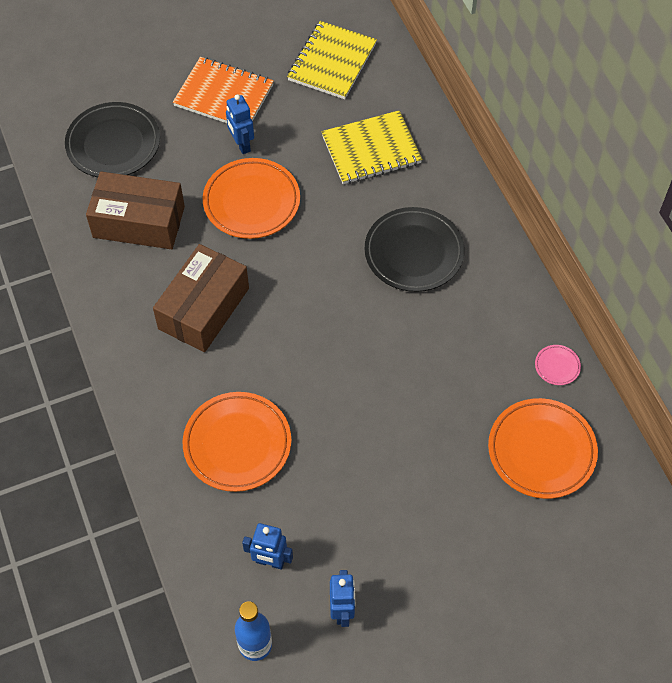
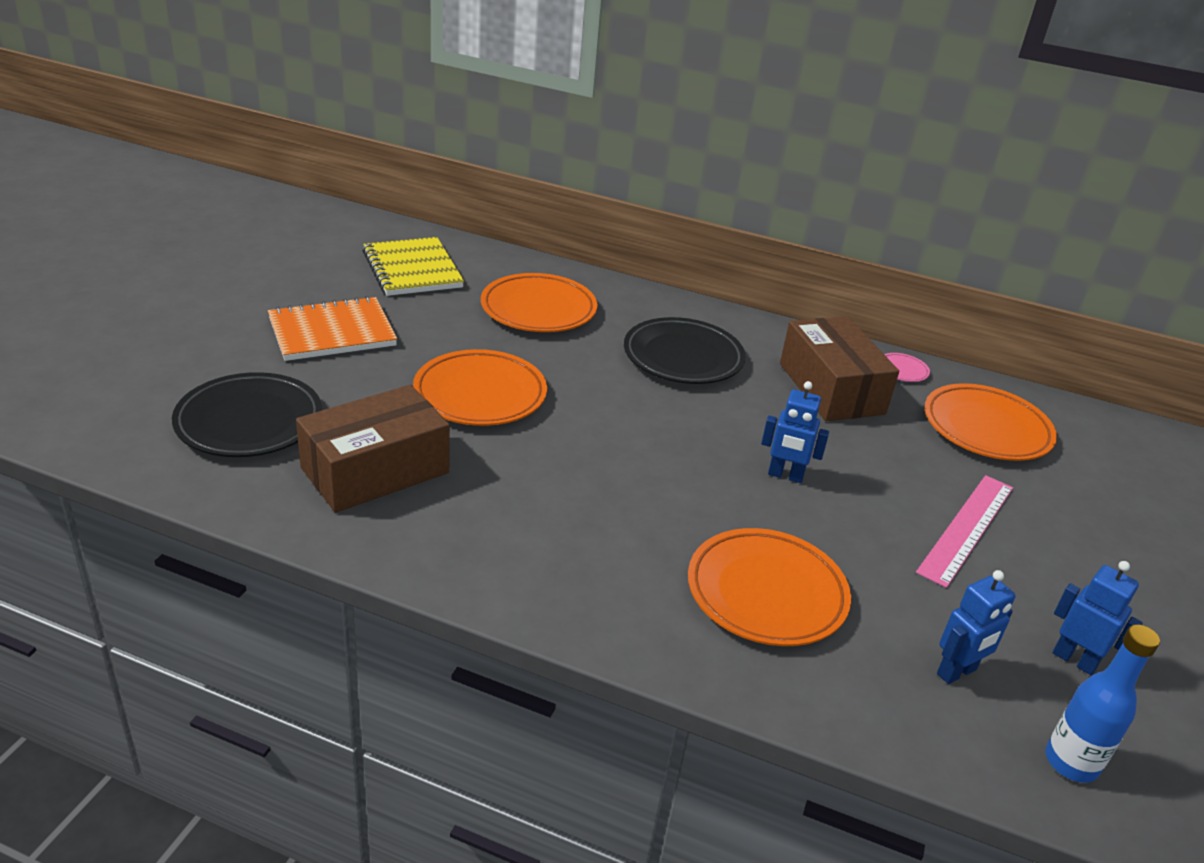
camera: 50 degrees left, 25 degrees down
(204, 308) = (557, 502): brown box -> brown box (831, 388)
(241, 145) = (405, 359): blue robot -> blue robot (785, 476)
(371, 150) = (538, 309): yellow notebook -> orange plate
(409, 499) = (966, 528): none -> pink ruler

